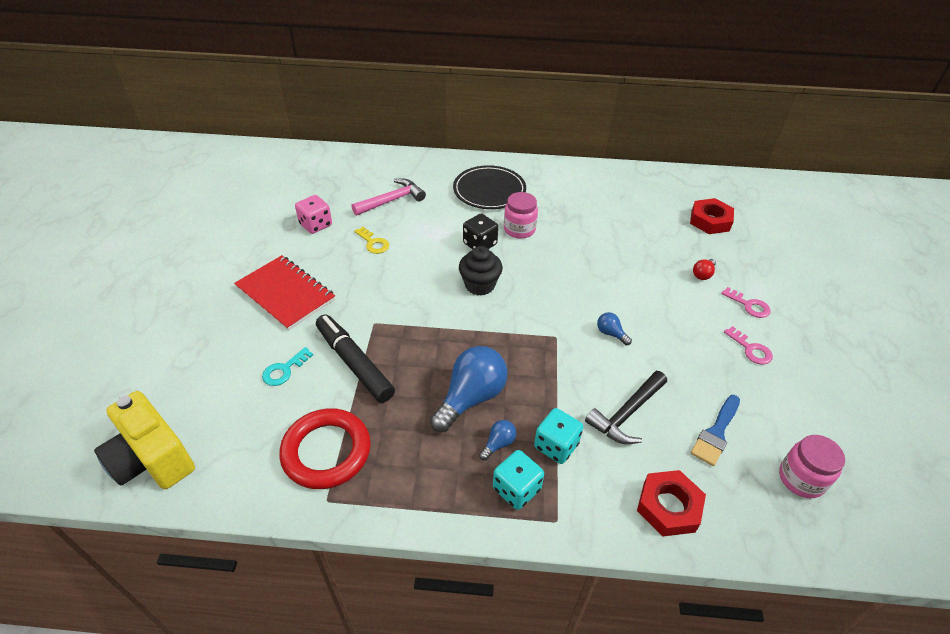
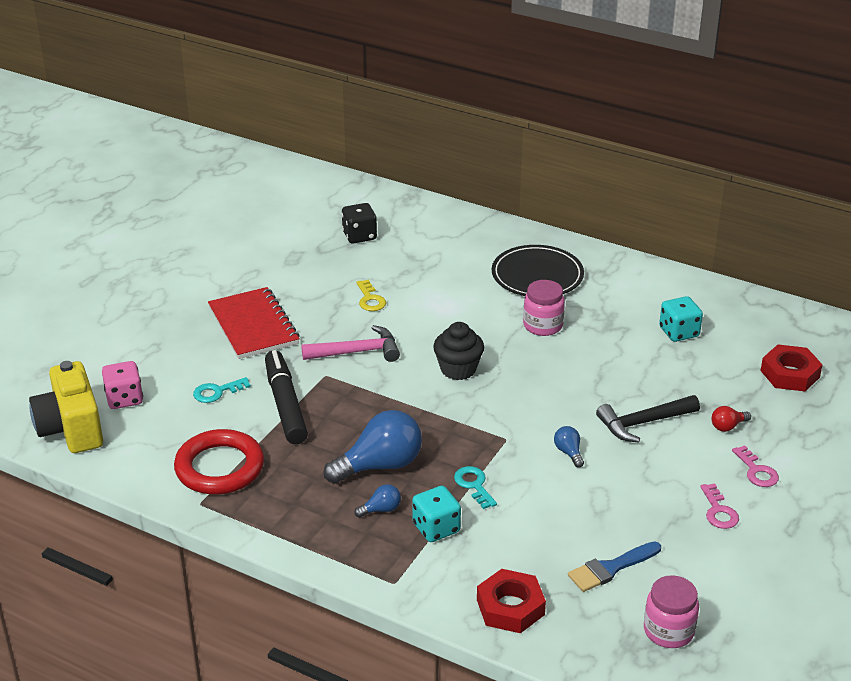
camera: 25 degrees right, 10 degrees down
(316, 225) = (320, 266): pink dice -> pink dice (124, 399)
(392, 200) = (417, 260): pink hammer -> pink hammer (357, 352)
(480, 244) = (486, 329): black dice -> black dice (359, 236)
(516, 489) = (374, 548): turquoise dice -> turquoise dice (679, 332)
(559, 390) = (474, 485): none -> turquoise key
(626, 414) = (528, 525): black hammer -> black hammer (643, 423)

